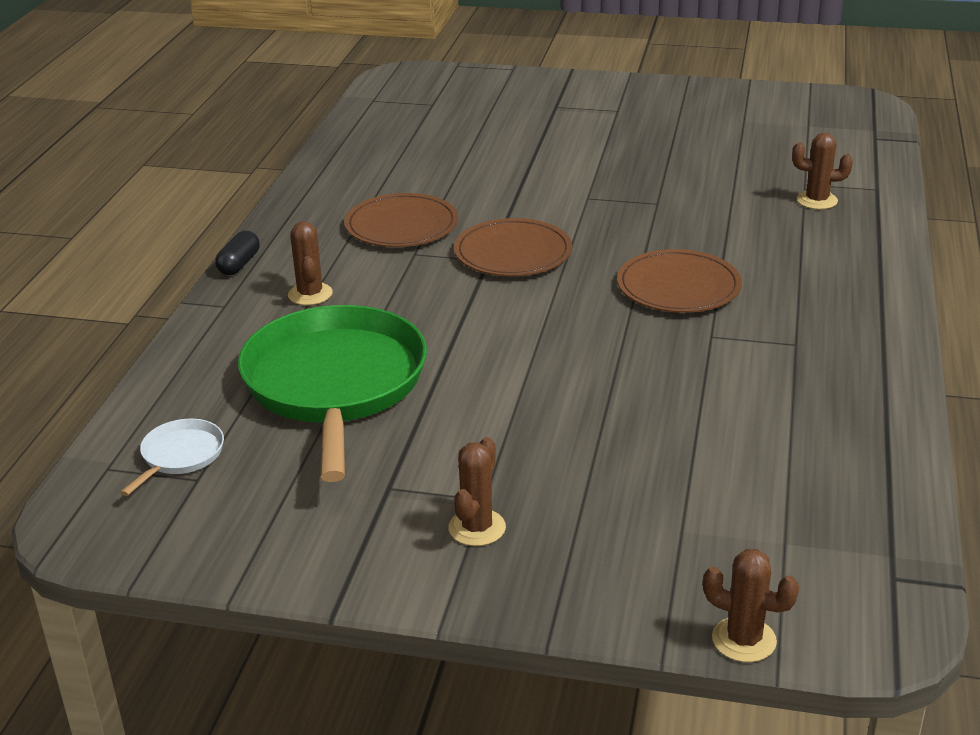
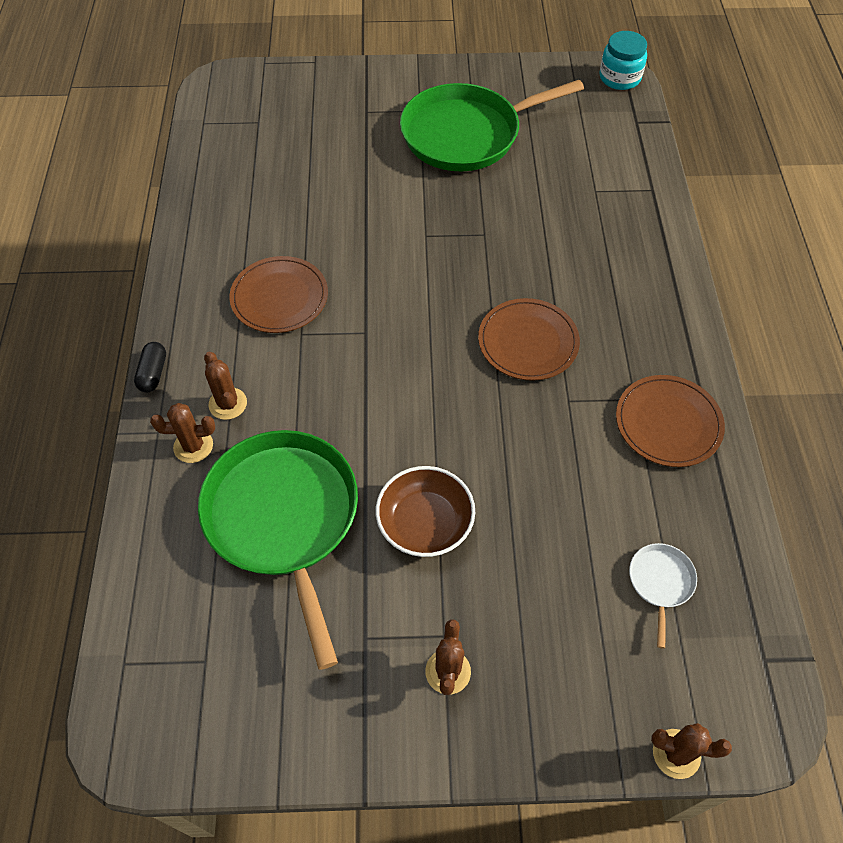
camera: 15 degrees left, 25 degrees up
(180, 456) = (181, 635): white pan -> white pan (660, 582)
(497, 408) = (425, 523): none -> brown bowl
(513, 253) = (383, 319): brown plate -> brown plate (668, 423)
(664, 131) = (466, 134): none -> green pan
(817, 200) = (609, 212): brown cactus -> brown cactus (193, 446)
(865, 105) = (619, 78): none -> turquoise jar

